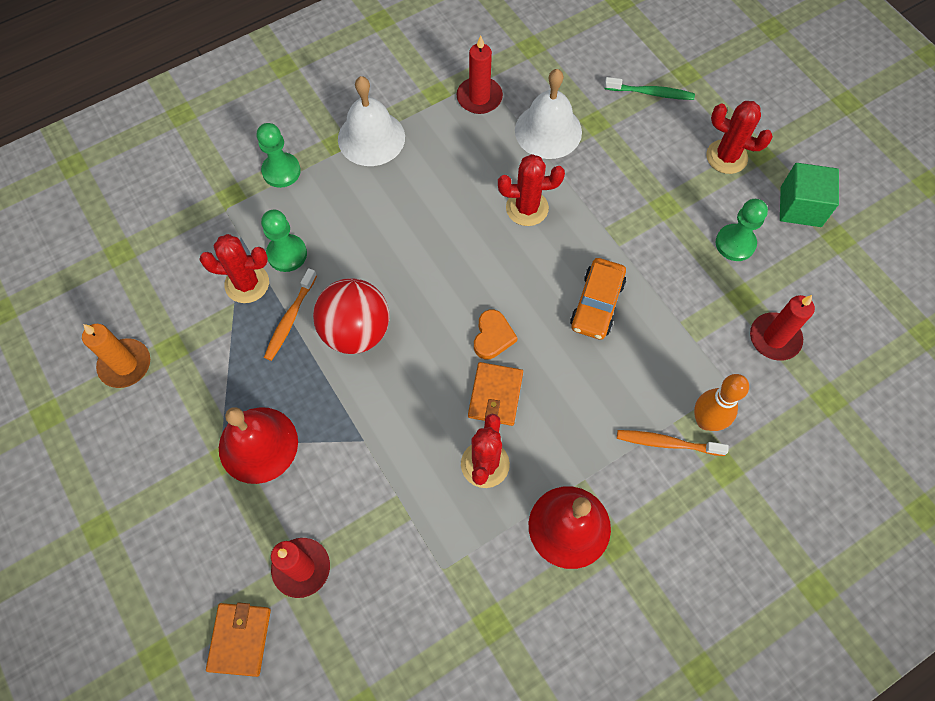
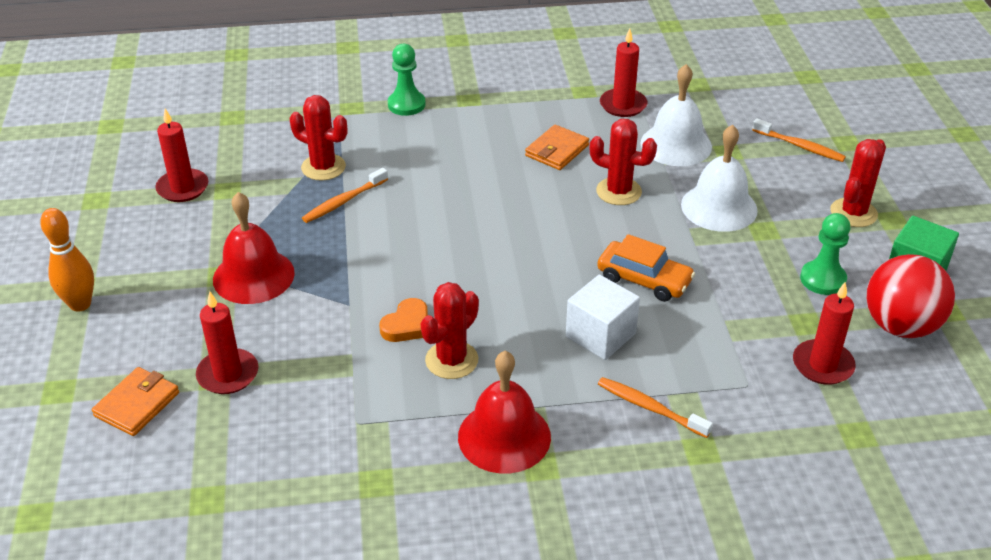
camera: 25 degrees right, 25 degrees down
(125, 365) = (182, 188): orange candle -> red candle
(287, 254) = (372, 158): green pawn -> none
(356, 331) = (396, 228): red ball -> red ball (900, 326)
(371, 138) = (502, 105): white bell -> white bell (719, 207)
(493, 337) = (523, 271): orange heart -> orange heart (407, 325)
(495, 395) = (497, 313): orange wallet -> orange wallet (557, 150)
(591, 382) = (600, 335): none -> white cube
(596, 304) = (644, 280): orange car -> orange car turned 105 degrees counterclockwise
(651, 93) = (800, 146): green toothbrush -> orange toothbrush
(705, 421) = (703, 405): orange bowling pin -> orange bowling pin (80, 304)
(726, 157) = (853, 213): red cactus -> red cactus turned 75 degrees clockwise

